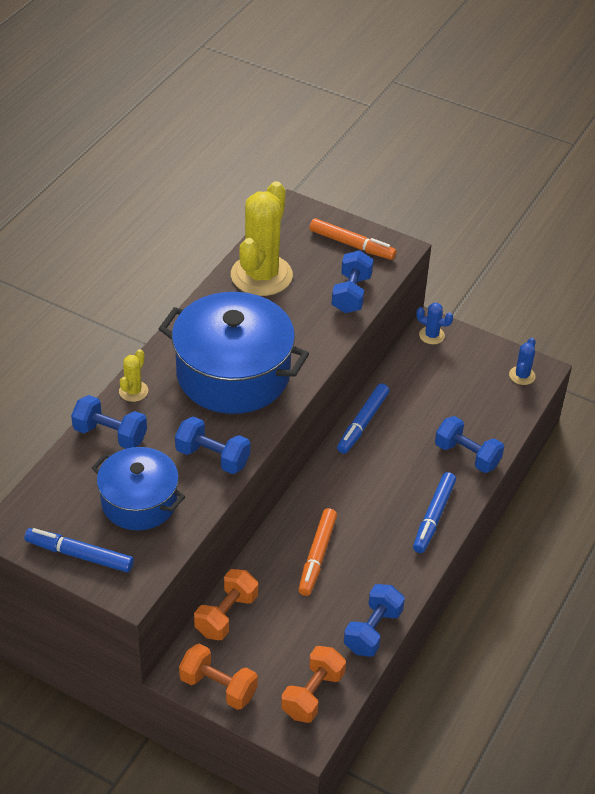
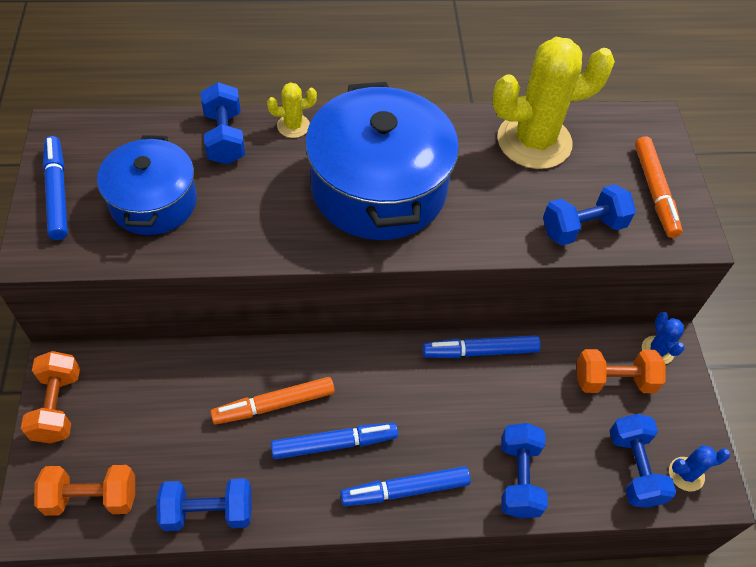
camera: 55 degrees right, 10 degrees up
(212, 457) = (253, 229): blue dumbbell -> blue dumbbell (634, 468)
(226, 615) = (150, 365): orange dumbbell -> orange dumbbell (614, 380)
(373, 537) = (334, 444): none -> blue marker

